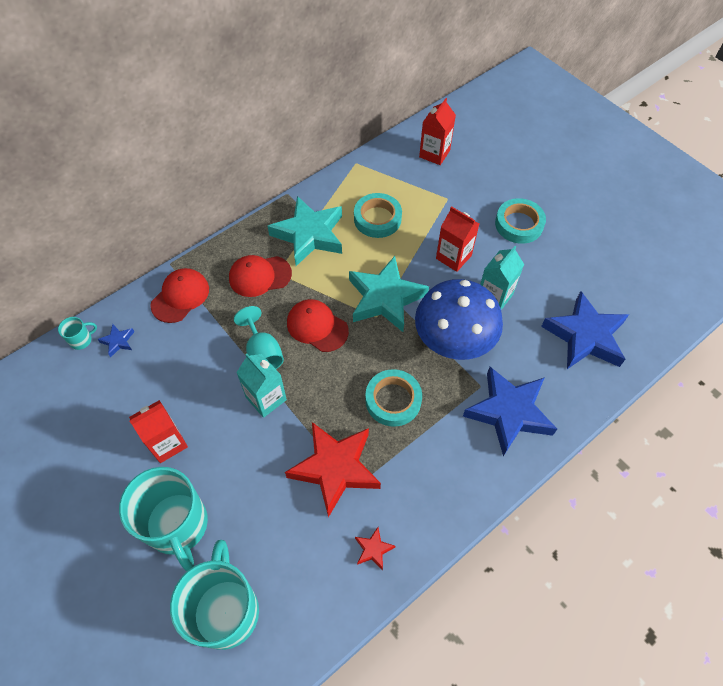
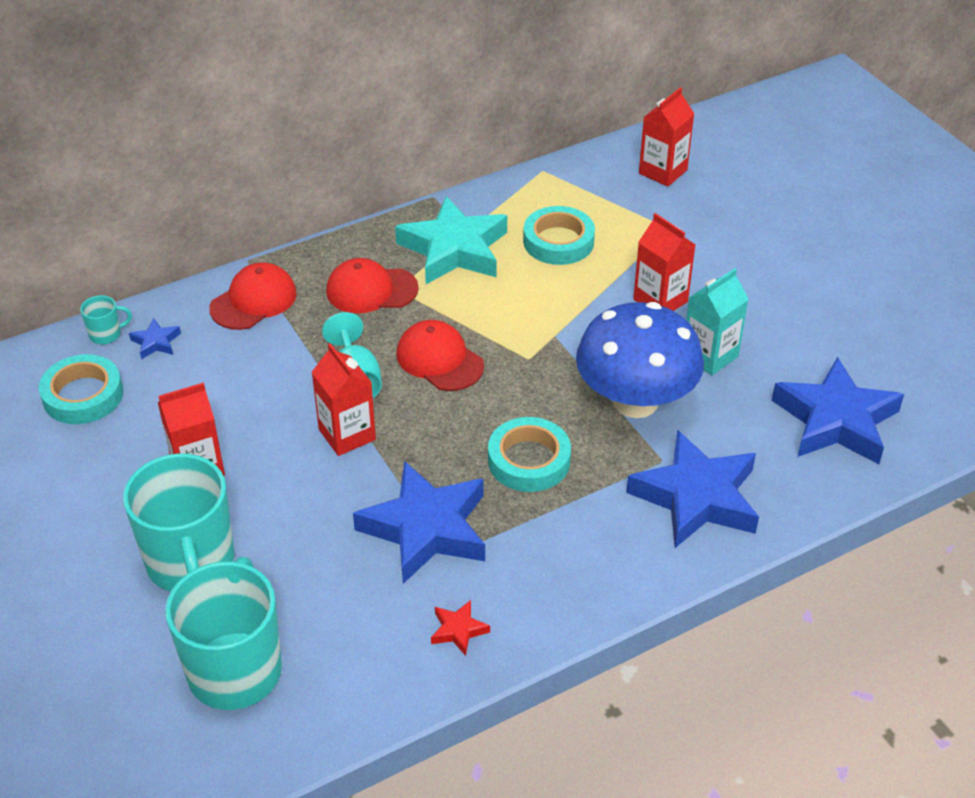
camera: 10 degrees right, 15 degrees down
(266, 398) = (347, 434): turquoise carton -> red carton
(335, 468) = (426, 529): red star -> blue star
(385, 298) = (546, 338): turquoise star -> none
(519, 224) = (769, 272): turquoise tape -> turquoise tape (83, 395)

